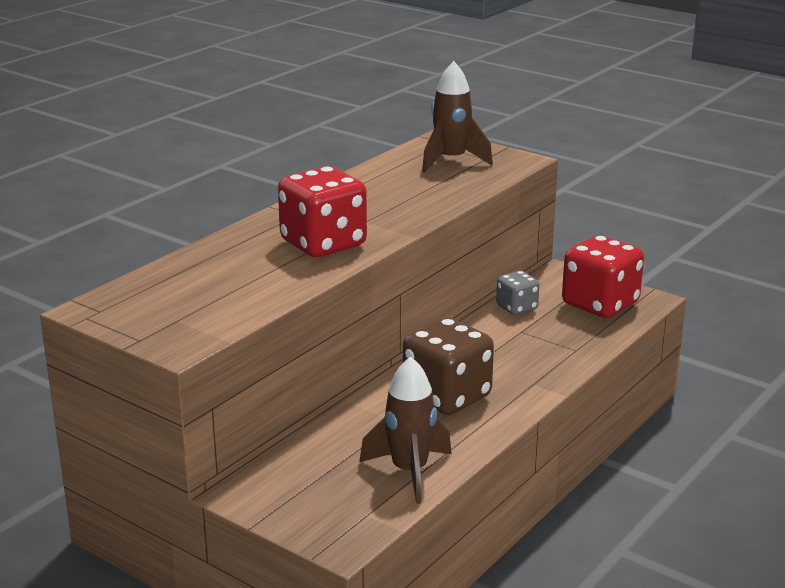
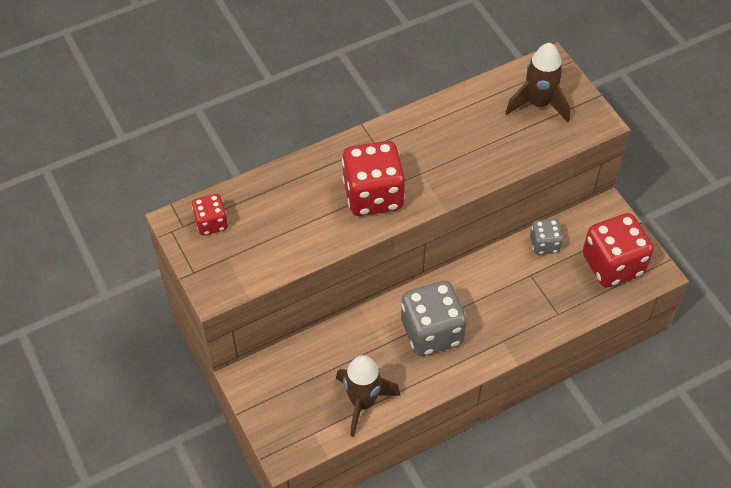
camera: 25 degrees right, 30 degrees up
(136, 301) = (211, 223): none -> red dice
(447, 396) = (431, 332): brown dice -> grey dice

